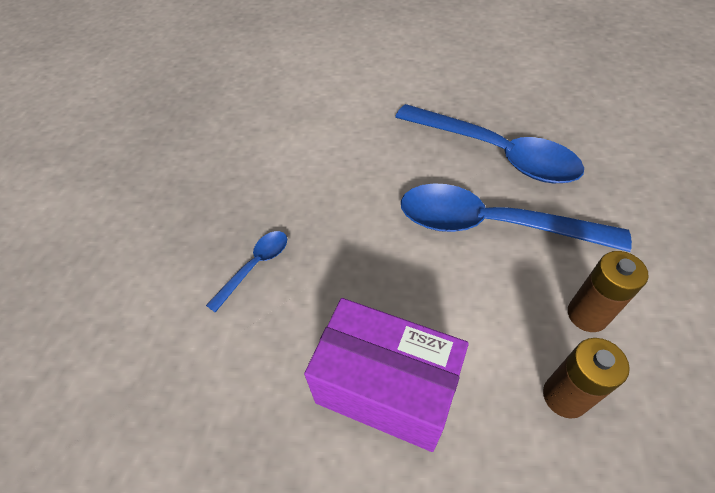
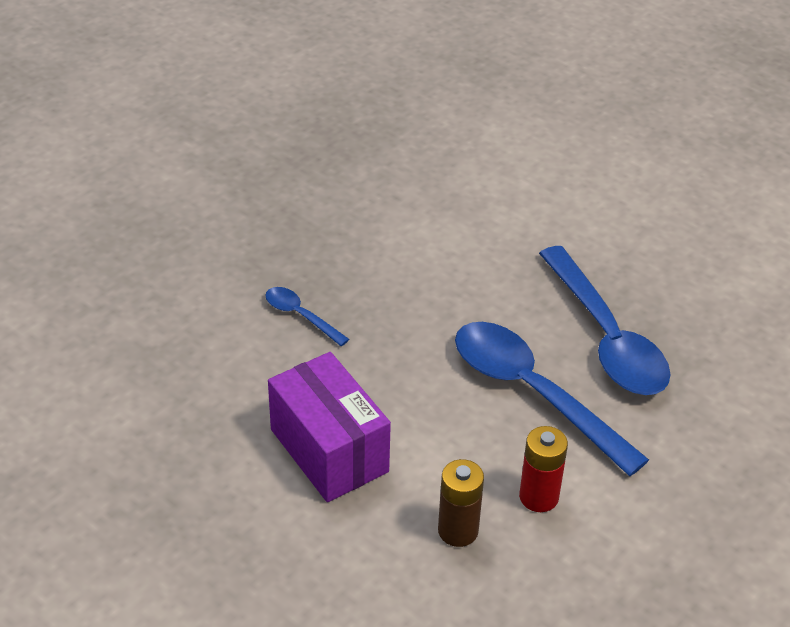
camera: 30 degrees right, 10 degrees down
(255, 266) = (301, 316): blue spoon -> blue spoon turned 120 degrees counterclockwise
(587, 315) = (538, 497): brown battery -> red battery

